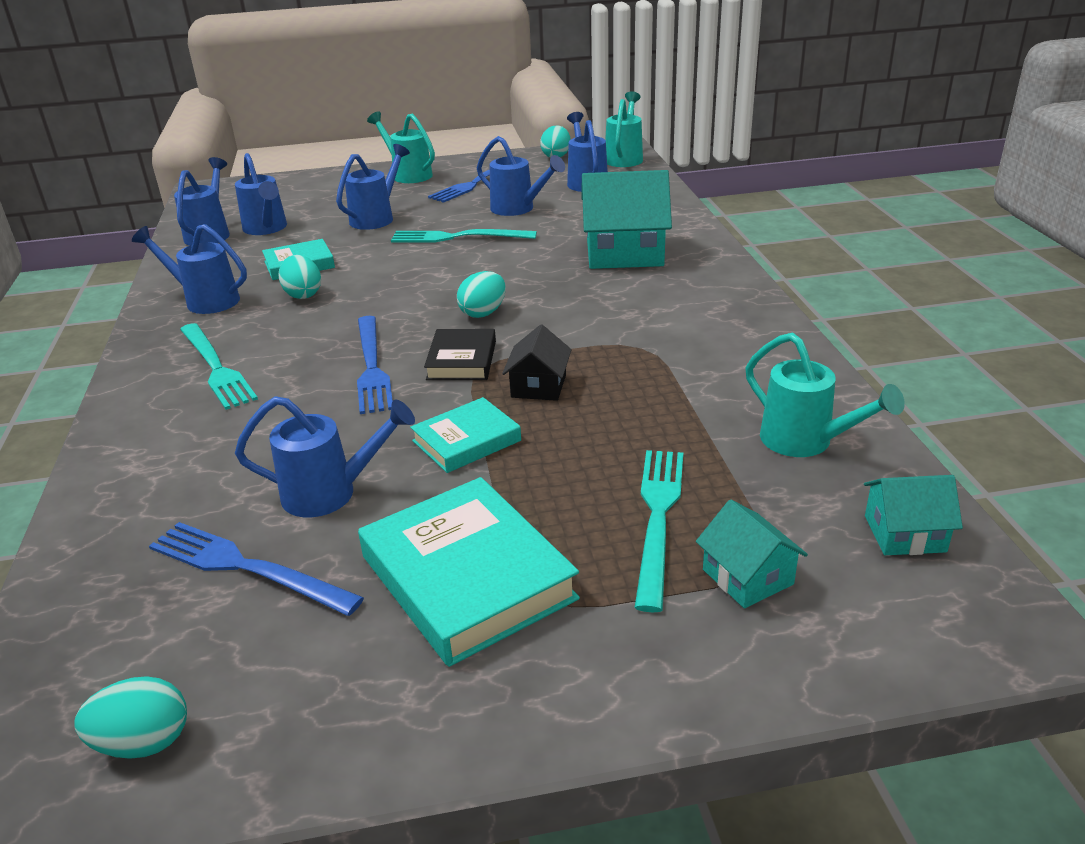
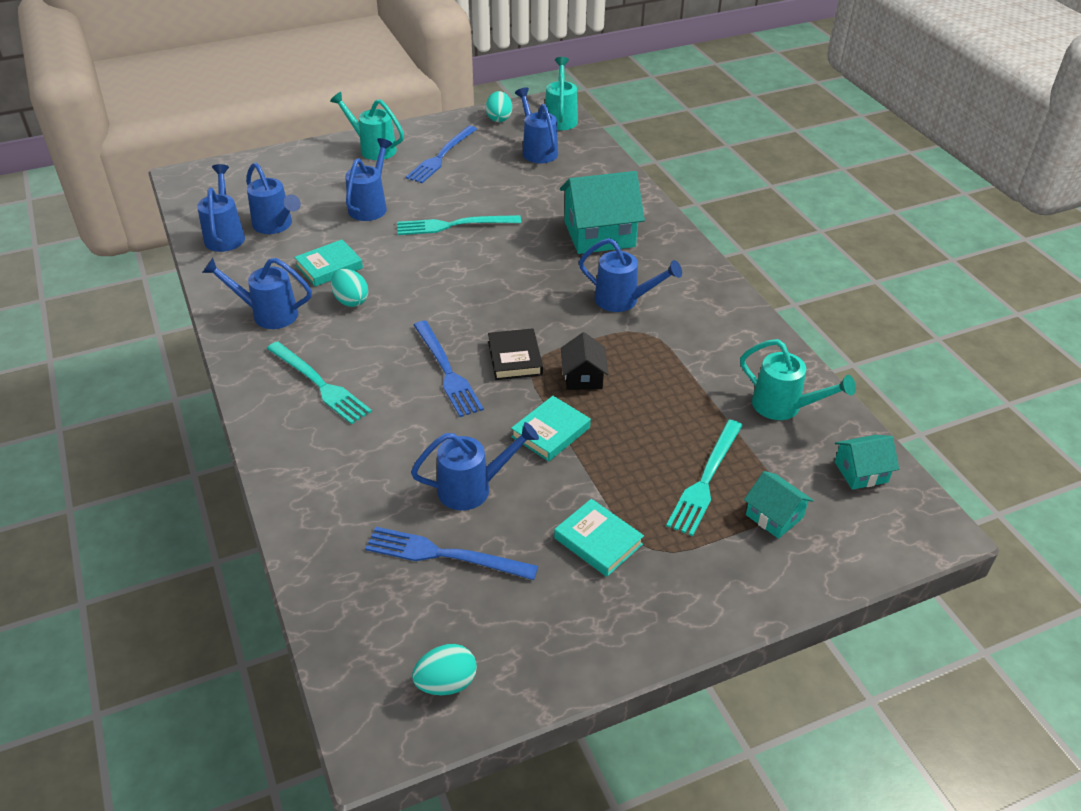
camera: 15 degrees left, 10 degrees up
(467, 577) = (598, 541): turquoise book -> turquoise book, size x0.57
(483, 313) = (511, 308): turquoise egg -> none
(518, 209) = (491, 188): blue watering can -> blue watering can (623, 300)
(658, 518) = (705, 480): turquoise fork -> turquoise fork turned 150 degrees counterclockwise

